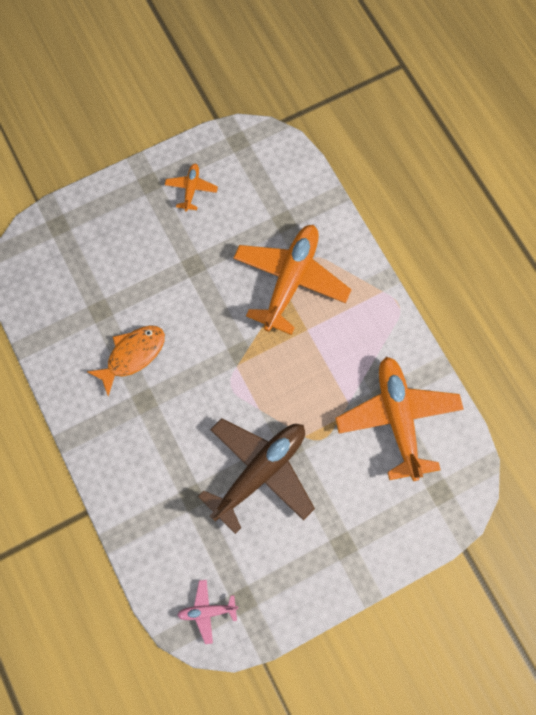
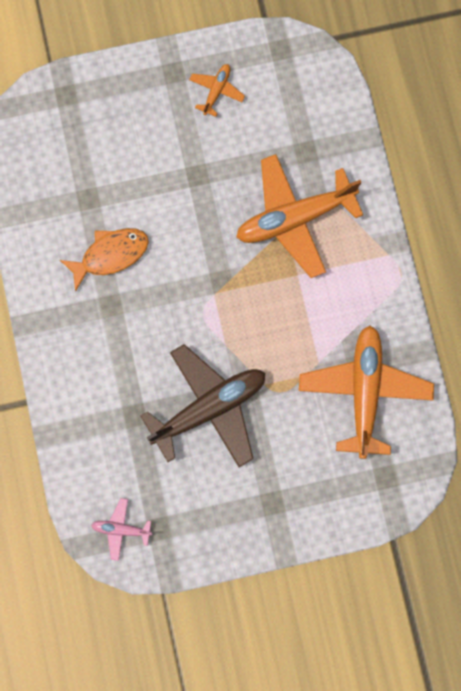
camera: 15 degrees right, 5 degrees up
(290, 280) = (295, 218): orange plane -> orange plane turned 150 degrees counterclockwise

